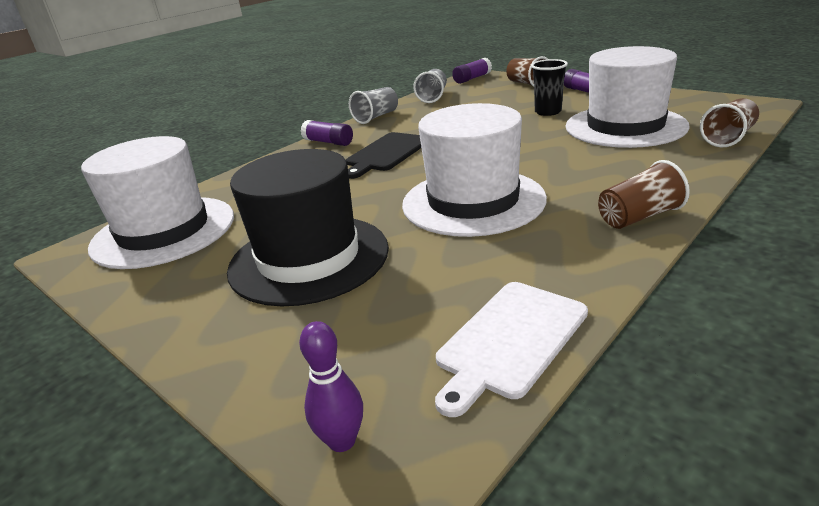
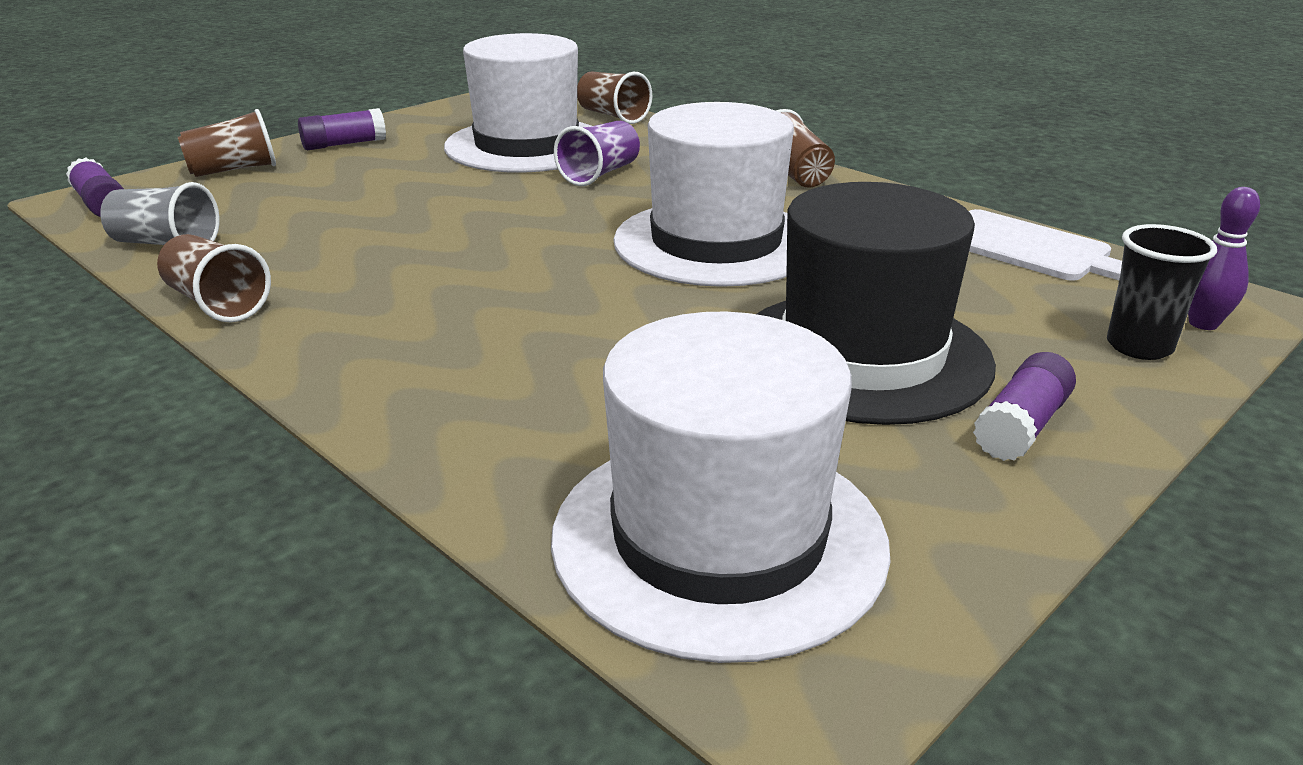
camera: 90 degrees left, 0 degrees up
(328, 142) = (326, 356): purple glue stick -> purple glue stick (1021, 427)
(376, 117) = (217, 303): grey cup -> brown cup
(386, 153) = (467, 295): black cutting board -> none
(548, 112) = (409, 173): black cup -> black cup (1139, 346)
(583, 153) = (600, 174): none -> purple cup

